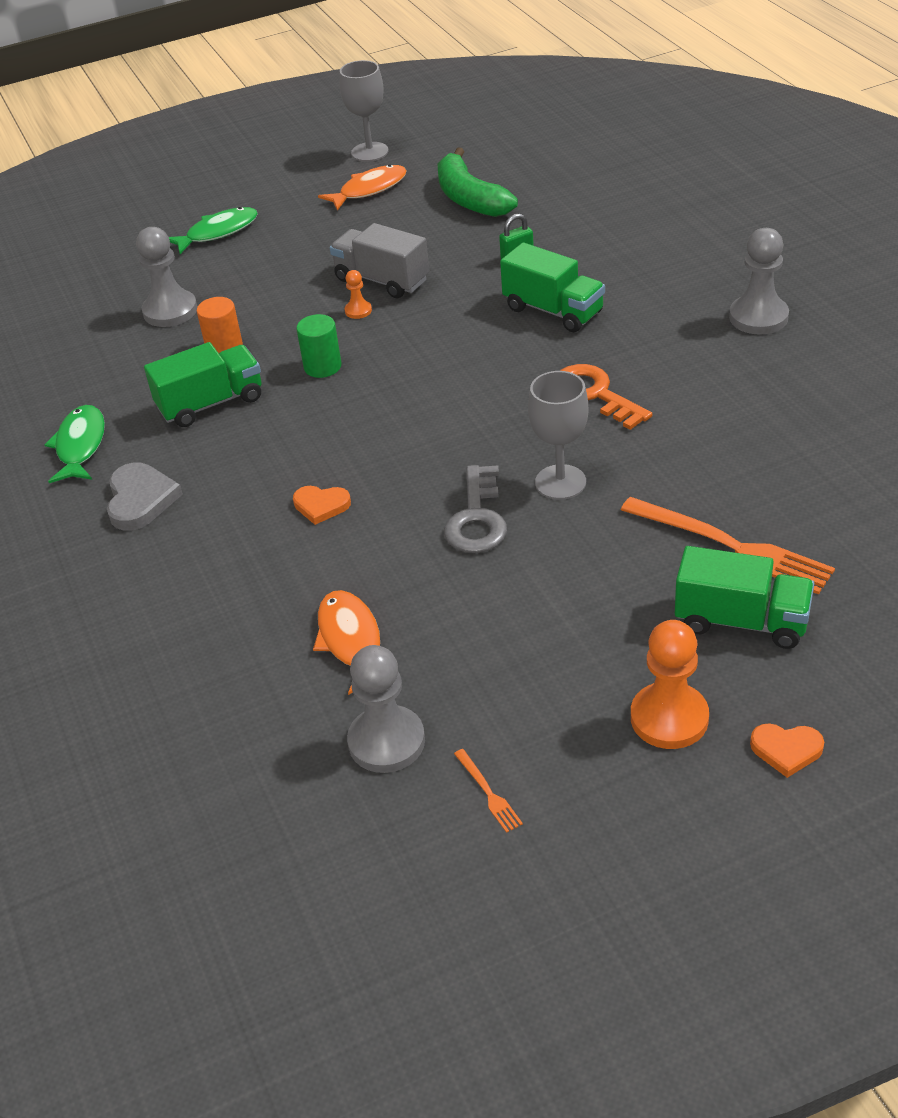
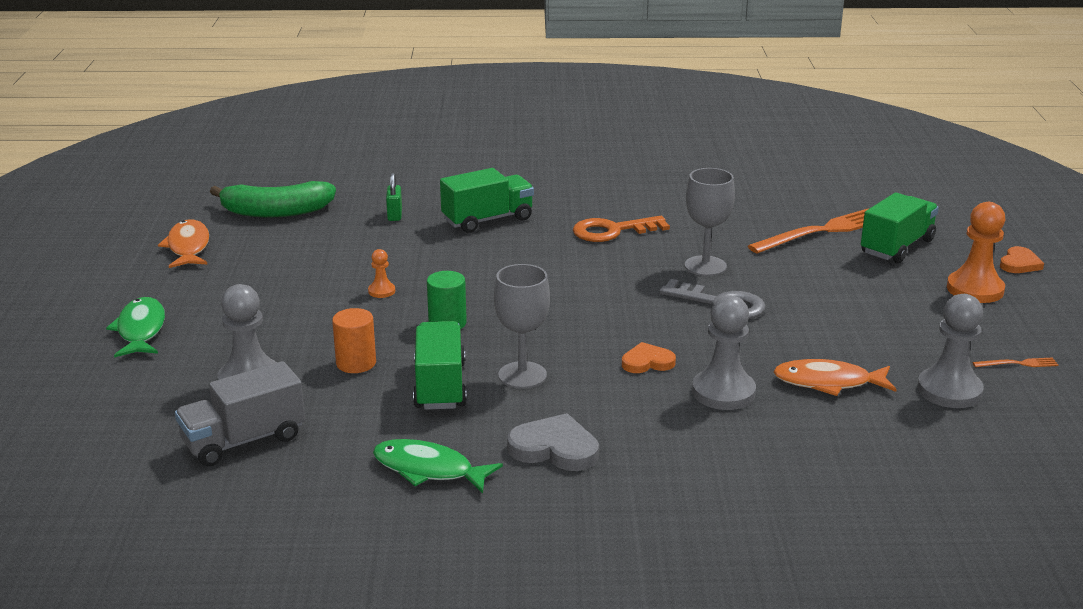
camera: 70 degrees left, 15 degrees down
(321, 506) = (647, 362): orange heart -> orange heart turned 135 degrees counterclockwise
(369, 152) = (121, 233): grey goblet -> grey goblet (522, 375)
(382, 280) = (348, 272): grey truck -> grey truck (244, 440)
(758, 317) = (583, 162): grey pawn -> grey pawn (723, 392)

